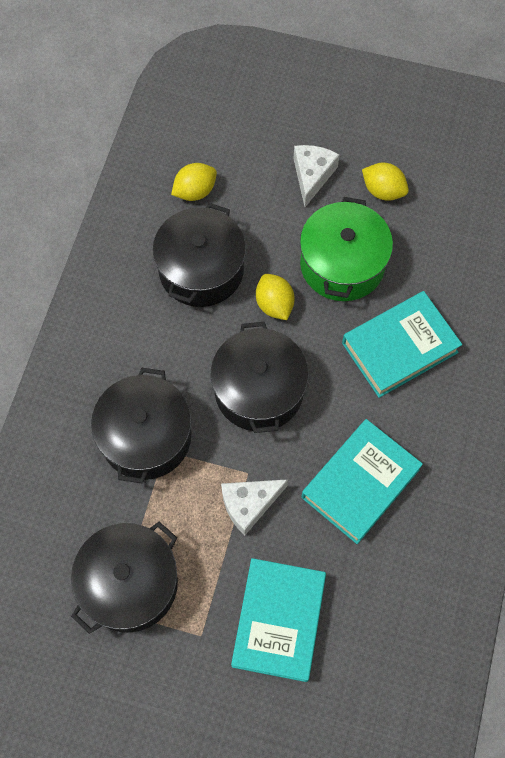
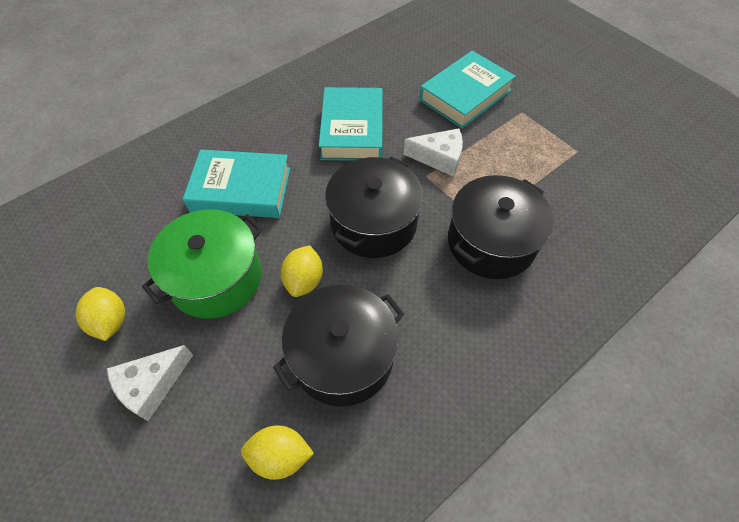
camera: 145 degrees left, 10 degrees down
(130, 583) = (557, 159): black pot -> none
(360, 483) = (352, 130): turquoise book -> turquoise book turned 75 degrees counterclockwise

